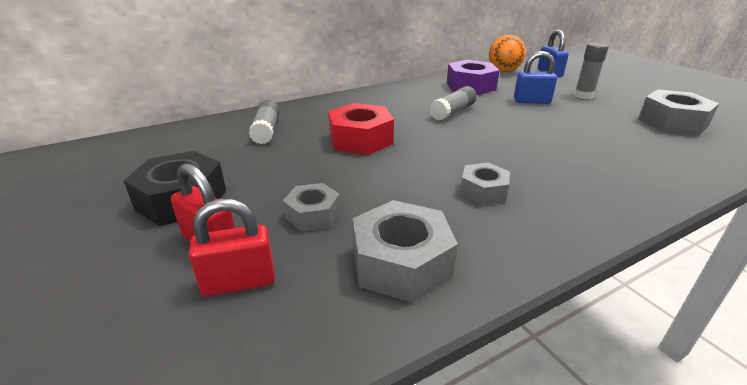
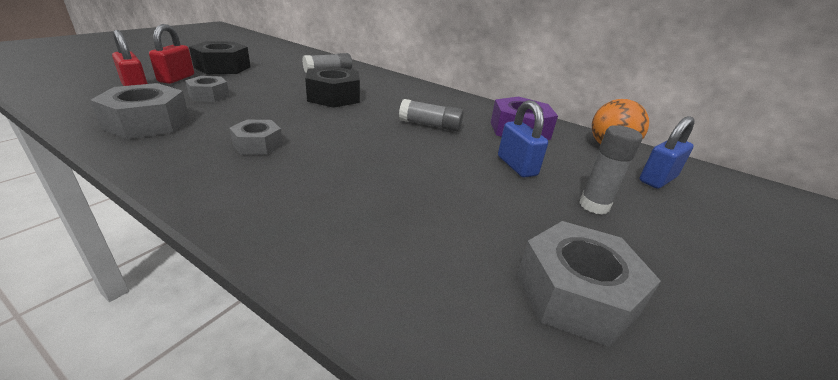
camera: 60 degrees right, 0 degrees up
(360, 139) = (333, 97): red nut -> black nut

